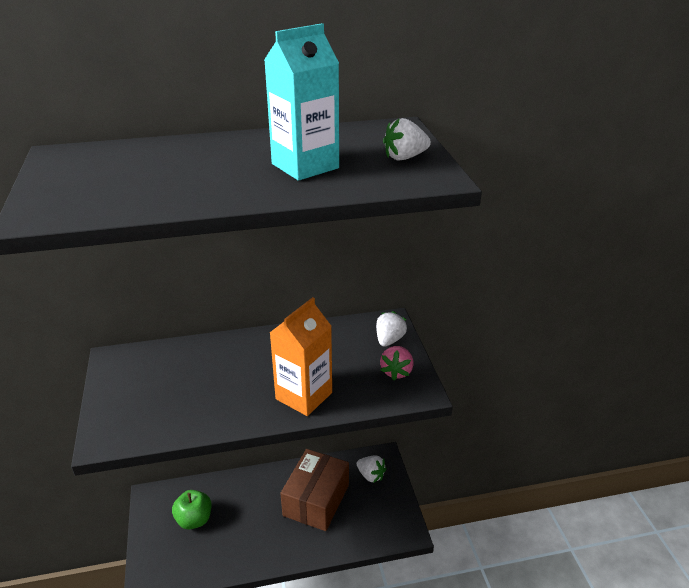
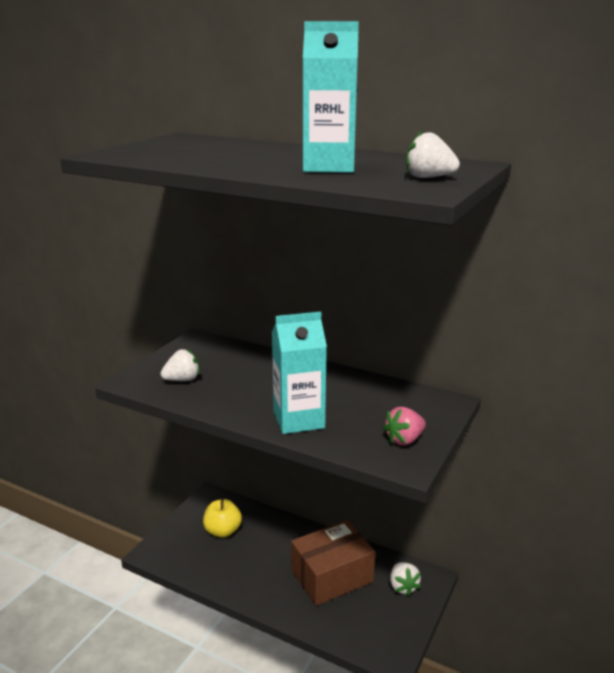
camera: 40 degrees right, 10 degrees down
(194, 519) = (223, 531): green apple -> yellow apple
(304, 396) = (298, 420): orange carton -> turquoise carton
(389, 340) = (429, 415): white strawberry -> white strawberry (182, 380)

